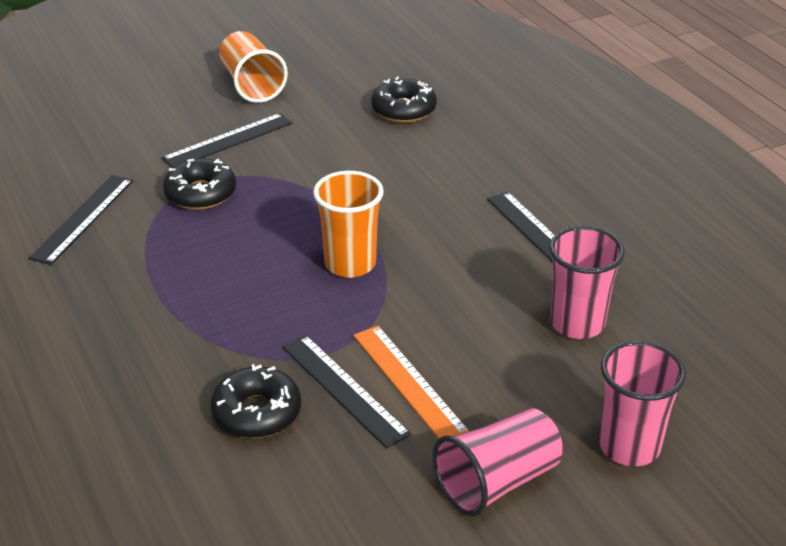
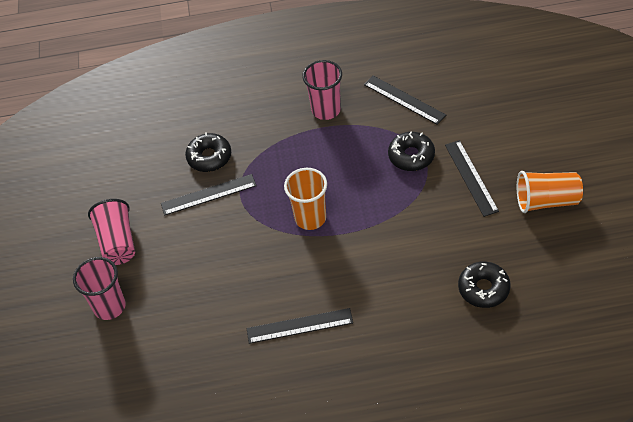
camera: 115 degrees right, 15 degrees up
(409, 382) = (200, 223): orange ruler -> none
(577, 323) = (209, 317): pink cup -> pink cup (326, 110)

